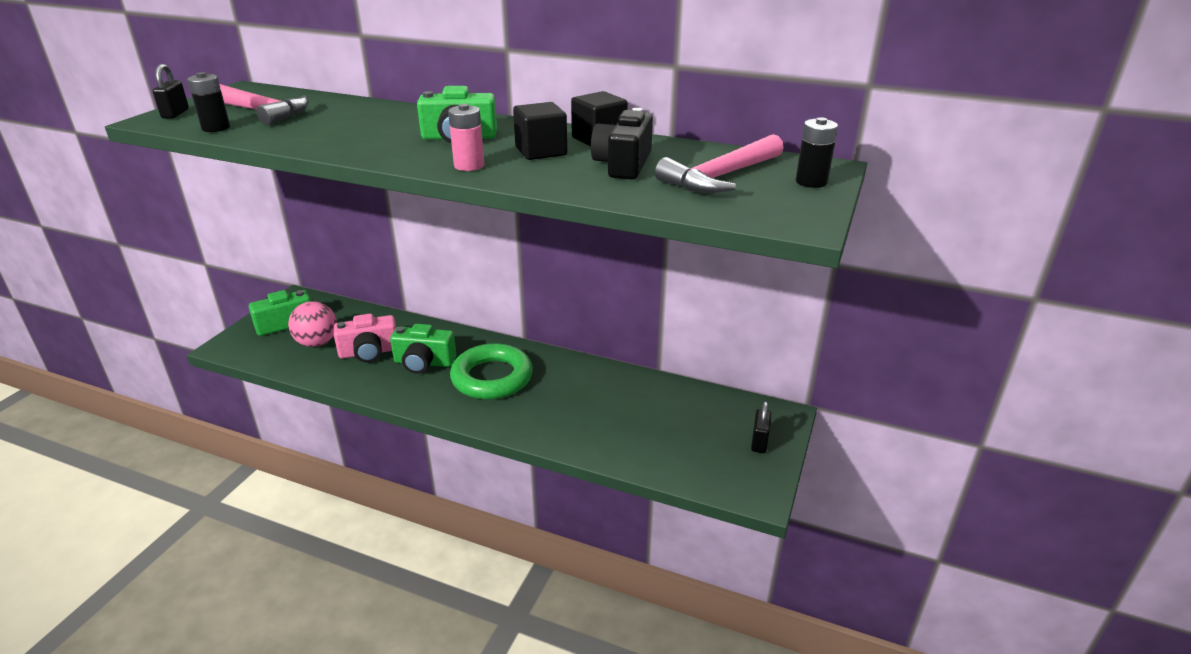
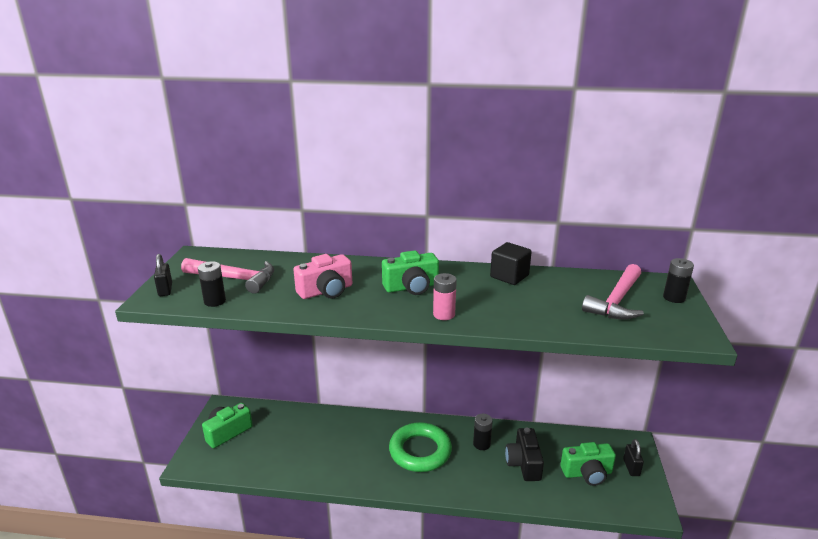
camera: 15 degrees left, 5 degrees down
(317, 343) = (265, 446): pink ball -> none
(369, 352) = (313, 447): pink camera -> pink camera (326, 291)
(424, 363) = (361, 448): green camera -> green camera (587, 473)
(541, 151) = (480, 293): black cube -> none
(574, 383) = (481, 444): none -> black battery
(623, 164) = (546, 298): black camera -> black camera (523, 463)

